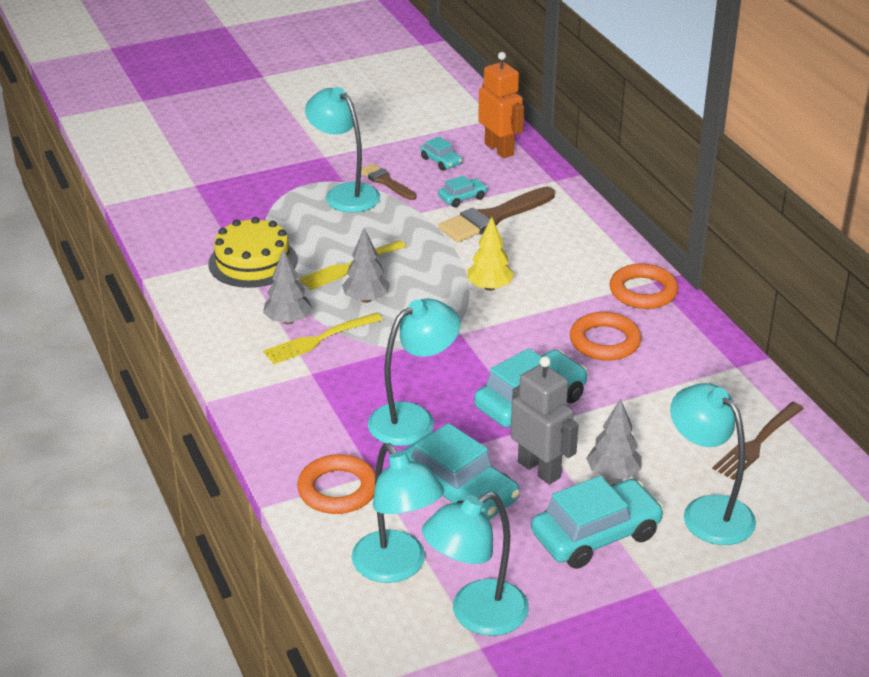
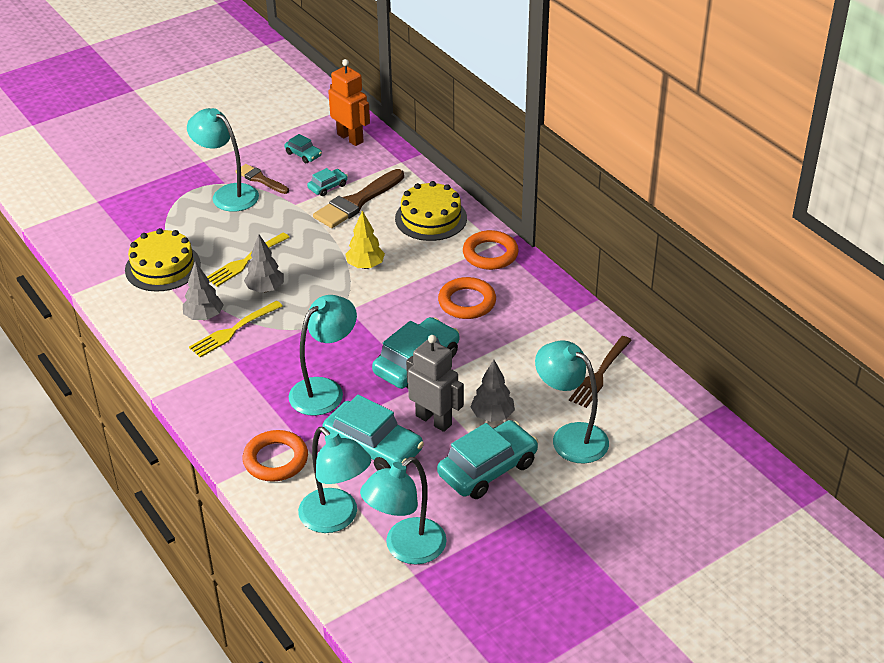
camera: 10 degrees left, 5 degrees up
(578, 244) = (431, 218): none -> yellow cake

